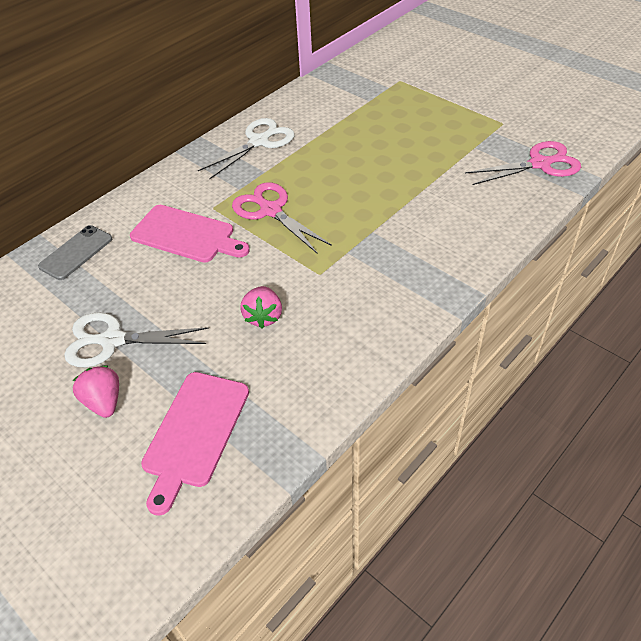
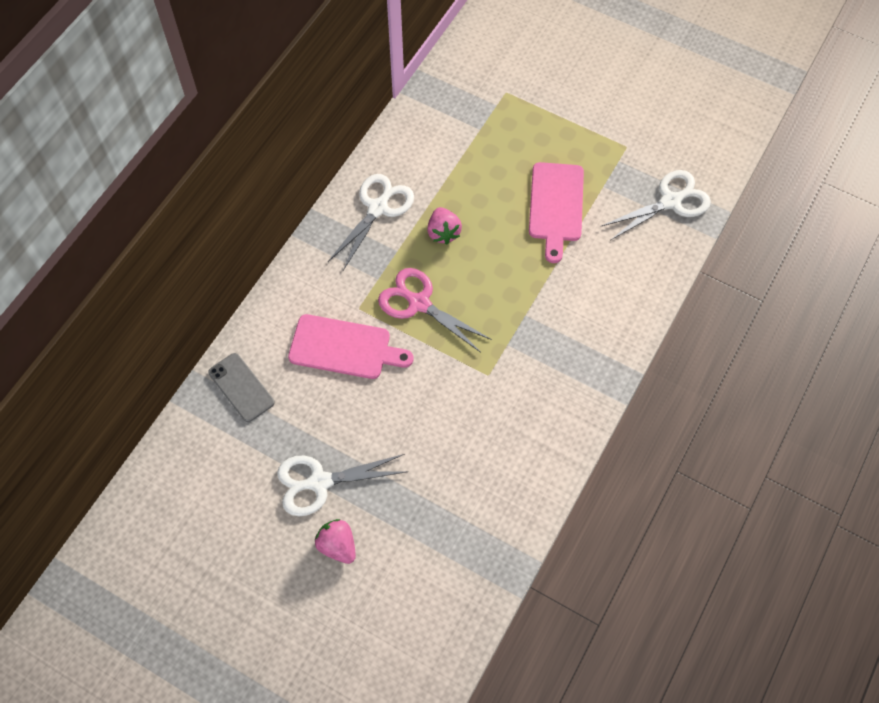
camera: 15 degrees left, 15 degrees up
(76, 252) = (241, 387): grey phone -> grey phone turned 60 degrees counterclockwise
(195, 433) = (427, 560): pink cutting board -> pink cutting board (556, 206)
(263, 316) = (450, 432): pink strawberry -> pink strawberry (443, 233)
(539, 164) = (670, 202): pink scissors -> white scissors

